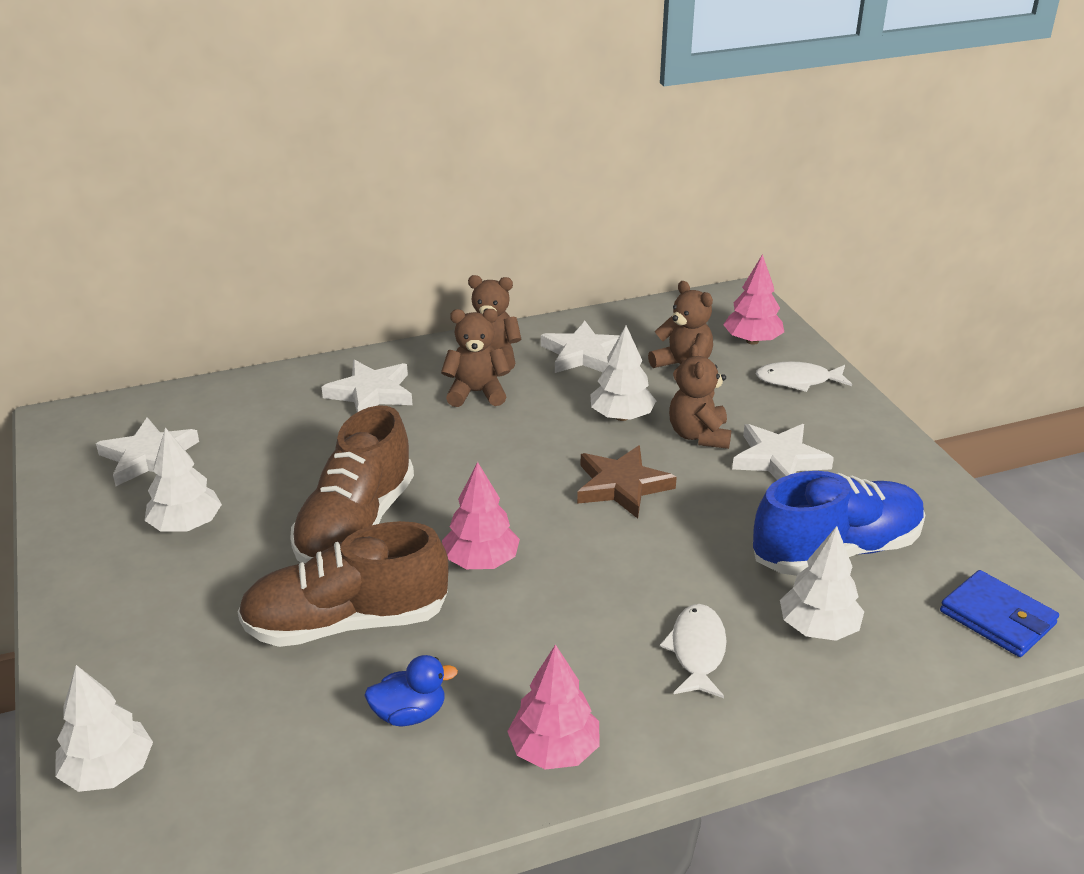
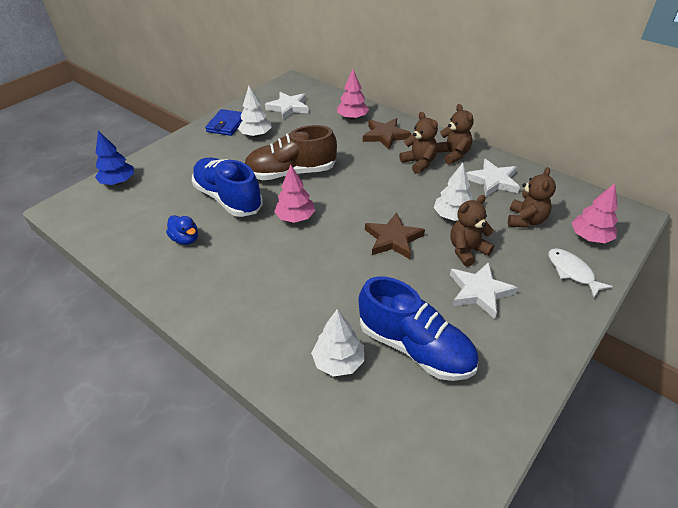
camera: 60 degrees right, 10 degrees up
(109, 771) = (118, 182): white tree -> blue tree
(346, 623) = (228, 198): brown shoe -> blue shoe
(371, 393) = (385, 136): white star -> brown star
(554, 750) = (187, 292): pink tree -> pink tree (352, 117)
(697, 651) = (285, 316): white fish -> none
(997, 618) = (416, 455): blue wallet -> blue wallet (226, 125)

